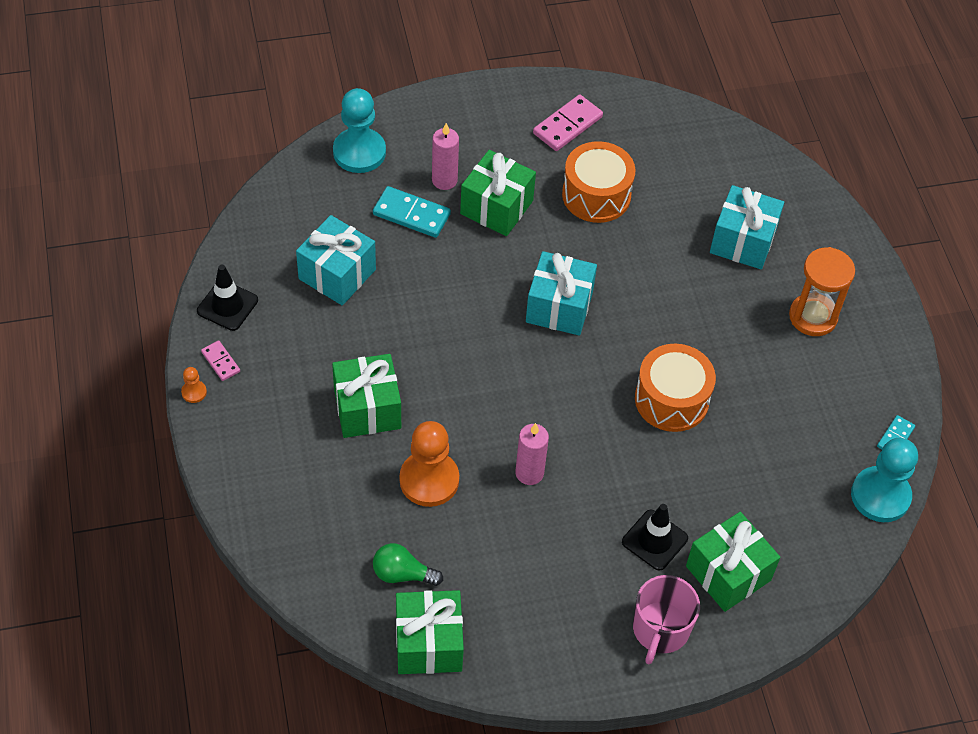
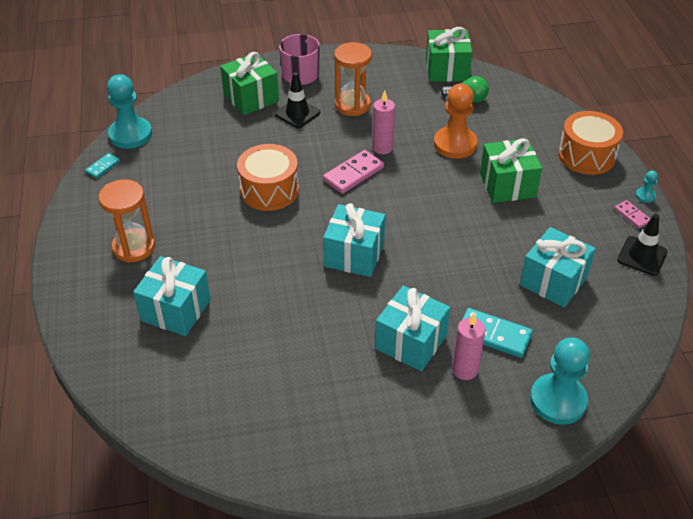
camera: 175 degrees left, 10 degrees down
(194, 392) = (645, 196): orange pawn -> turquoise pawn
(496, 207) = (411, 342): green gift -> turquoise gift
(567, 125) = (333, 434): pink domino -> pink domino (353, 174)
(575, 559) = (352, 105): none -> orange hourglass
(596, 195) = (310, 354): orange drum -> orange drum (586, 155)

